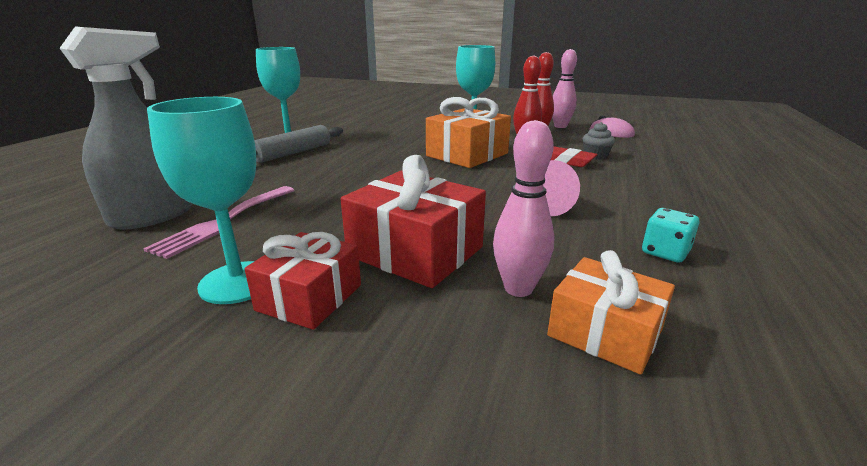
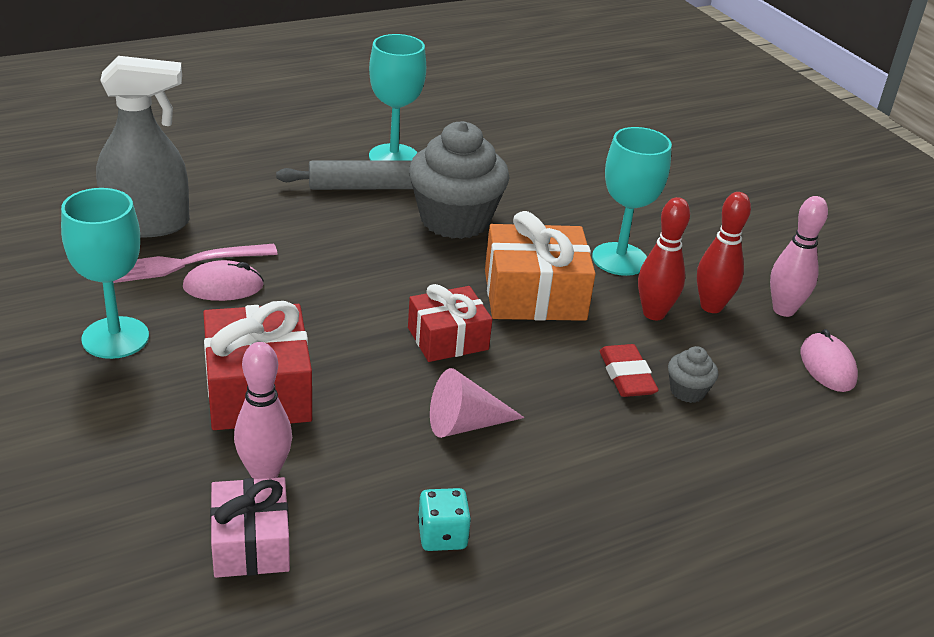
camera: 40 degrees right, 10 degrees up
(282, 218) = (223, 287): none -> pink mouse
(310, 297) = (135, 382): red gift -> red gift (448, 339)
(371, 147) = (455, 220): none -> grey cupcake
(605, 332) = (251, 543): orange gift -> pink gift

